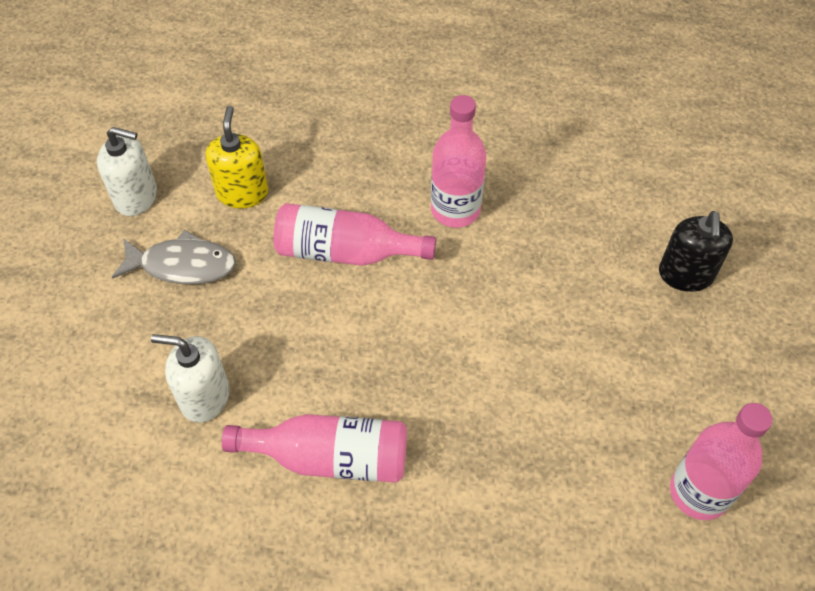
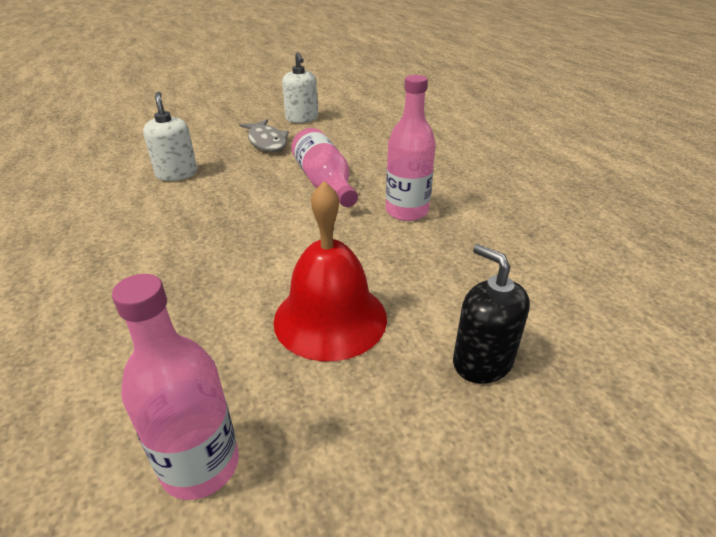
camera: 60 degrees right, 20 degrees down
(242, 193) = (336, 141): yellow soap dispenser -> none
(330, 457) = (150, 227): pink bottle -> none
(586, 349) = (330, 318): none -> red bell
(685, 275) = (482, 361): black soap dispenser -> black soap dispenser turned 75 degrees clockwise

